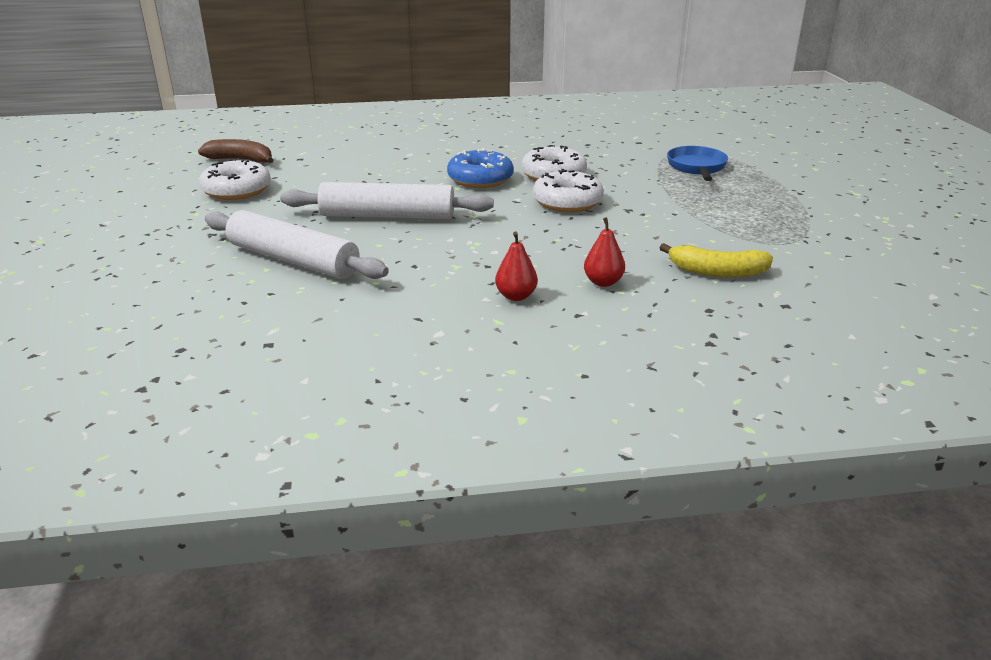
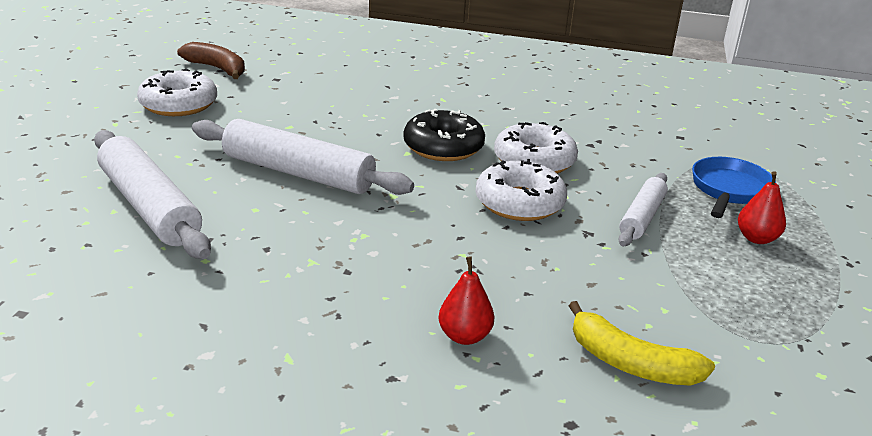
camera: 20 degrees right, 0 degrees up
(480, 179) = (443, 147): blue donut -> black donut
(516, 296) = (340, 326): red pear -> red pear (756, 238)
(655, 194) = (642, 217): none -> white rolling pin

